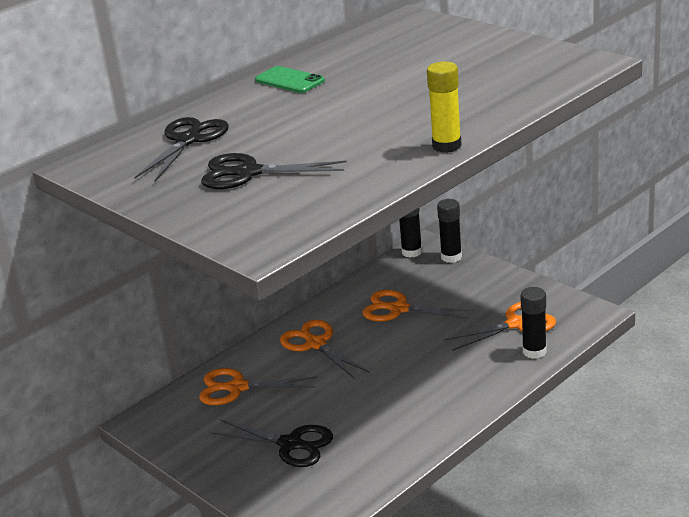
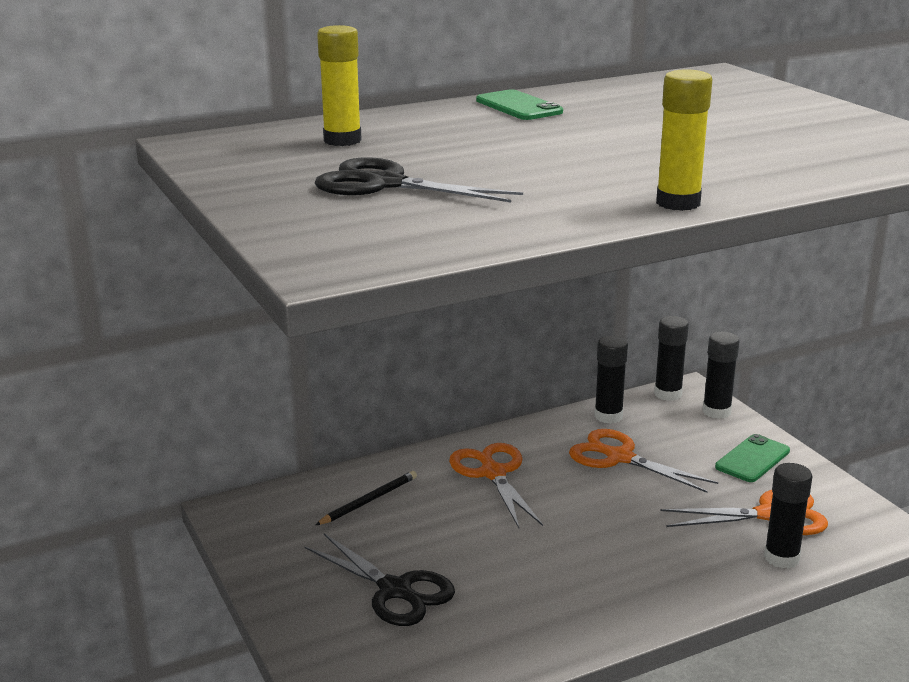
camera: 15 degrees right, 5 degrees down
(188, 140) = (342, 140): black scissors -> yellow glue stick
(237, 388) = (368, 501): orange scissors -> black pencil
(377, 280) = (608, 416): none -> black glue stick
(489, 286) = (752, 459): none -> green phone

